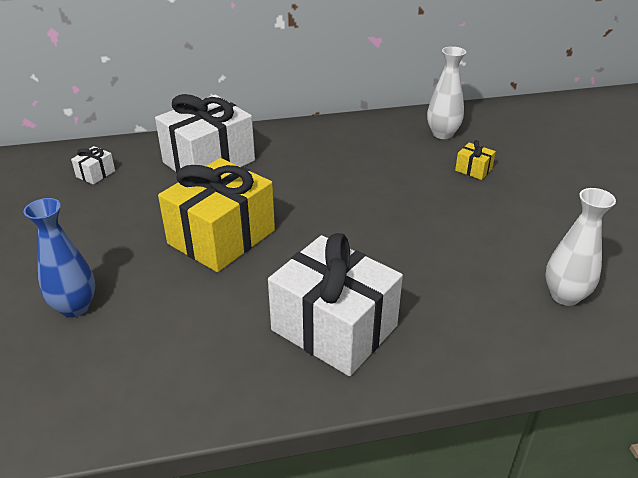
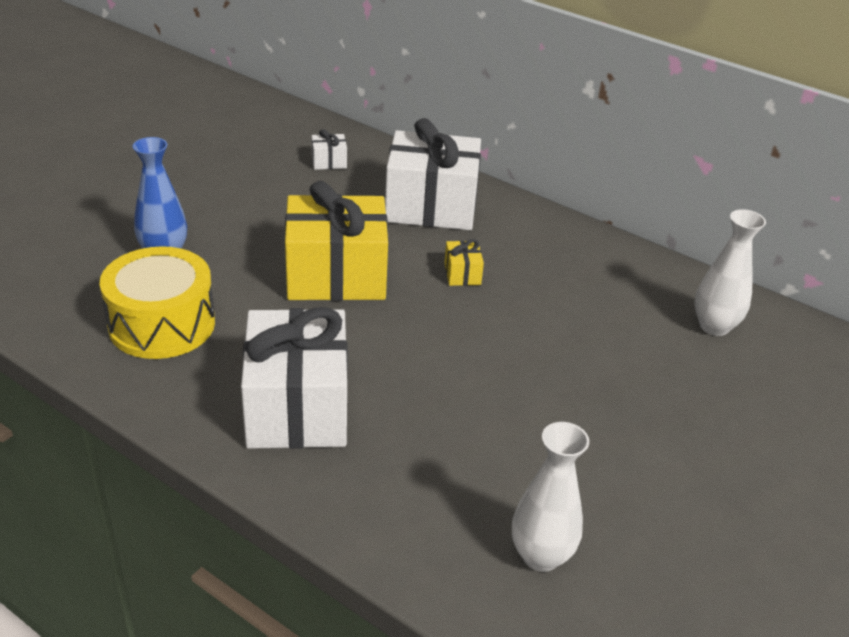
camera: 45 degrees right, 0 degrees up
(158, 352) = (162, 324): none -> yellow drum
(473, 170) = (679, 382): yellow gift -> yellow gift (462, 274)

